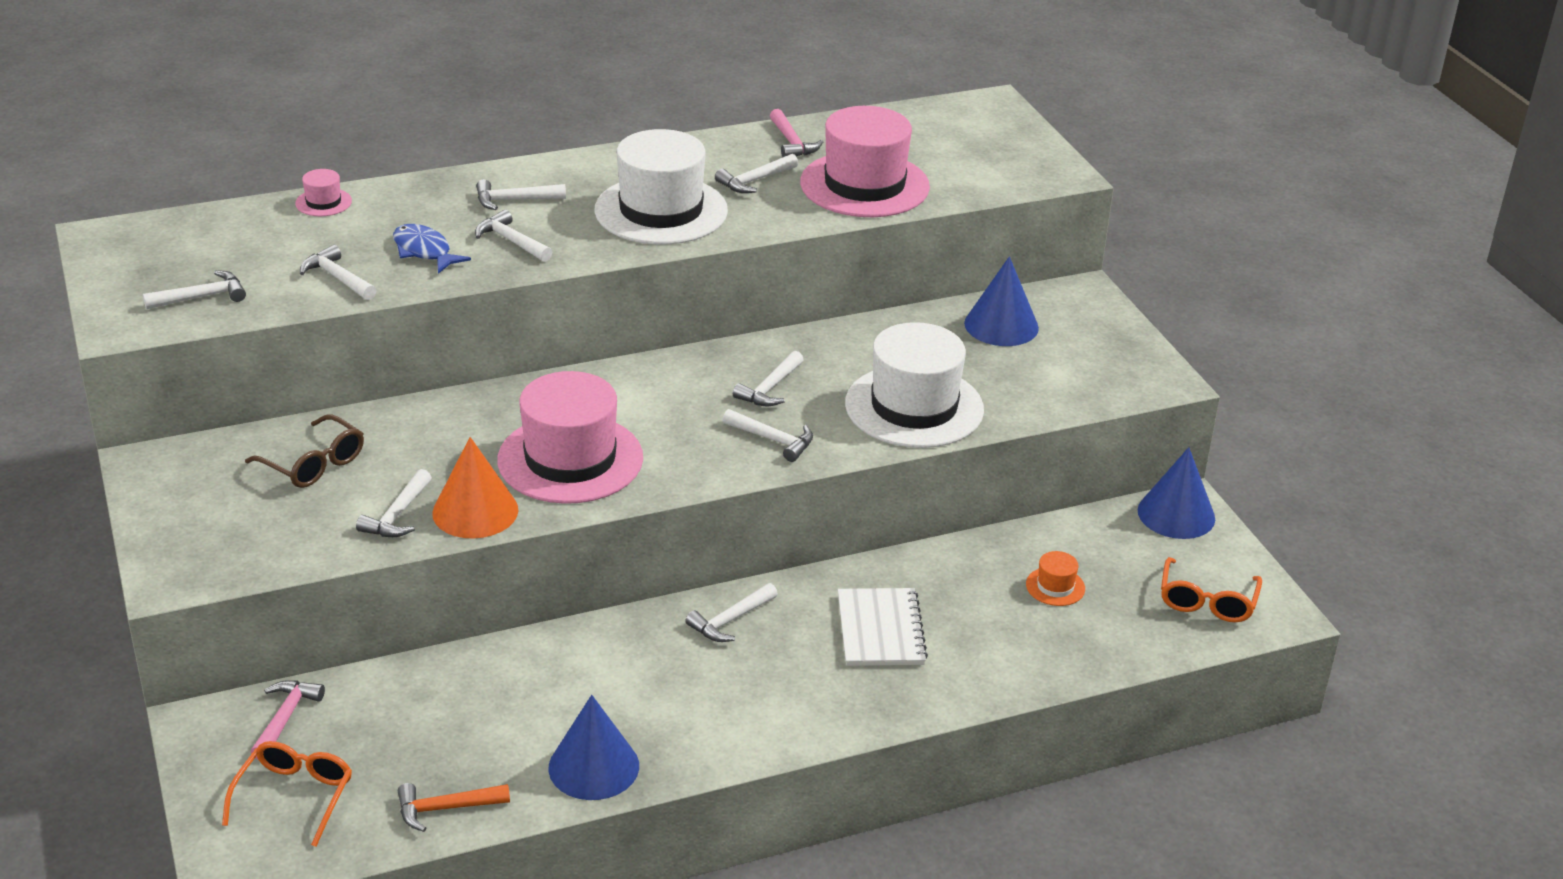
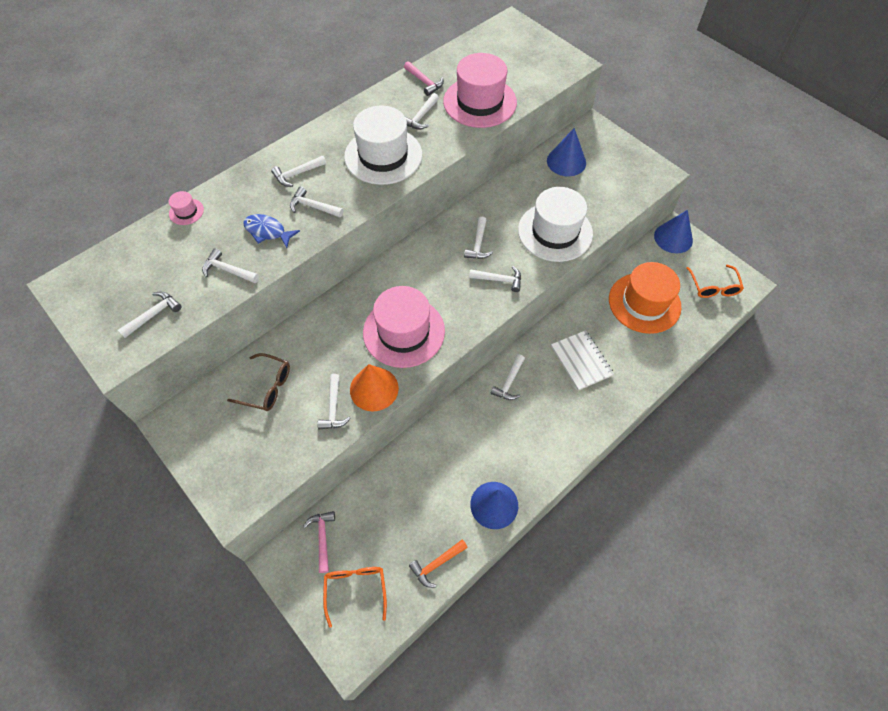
camera: 20 degrees left, 25 degrees up
(1055, 586) = (644, 303): orange hat -> orange hat, size x2.41

